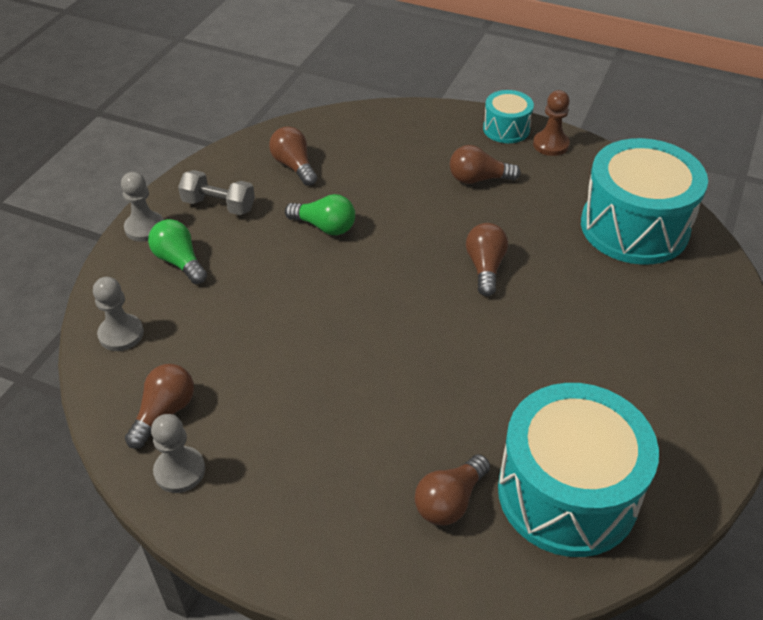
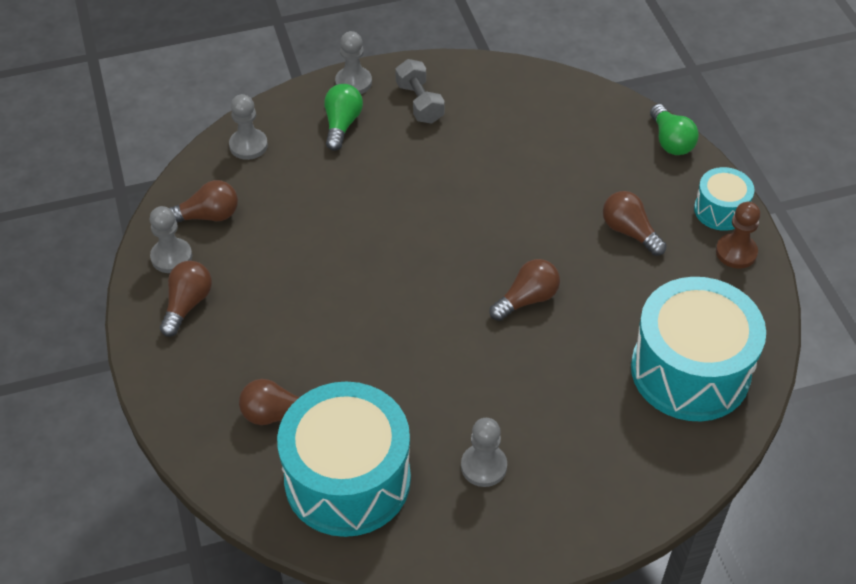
camera: 50 degrees right, 5 degrees up
(294, 166) = (511, 112): brown light bulb -> brown light bulb (187, 304)
(325, 227) = (464, 176): green light bulb -> green light bulb (670, 141)
(628, 392) = (483, 466): none -> grey pawn

